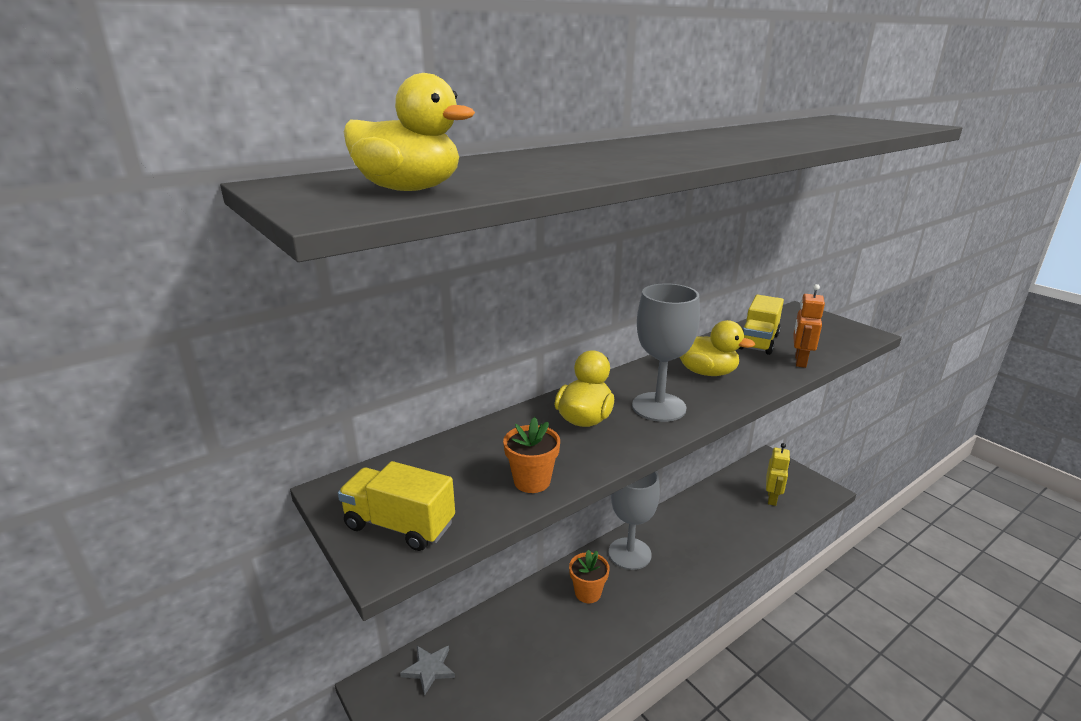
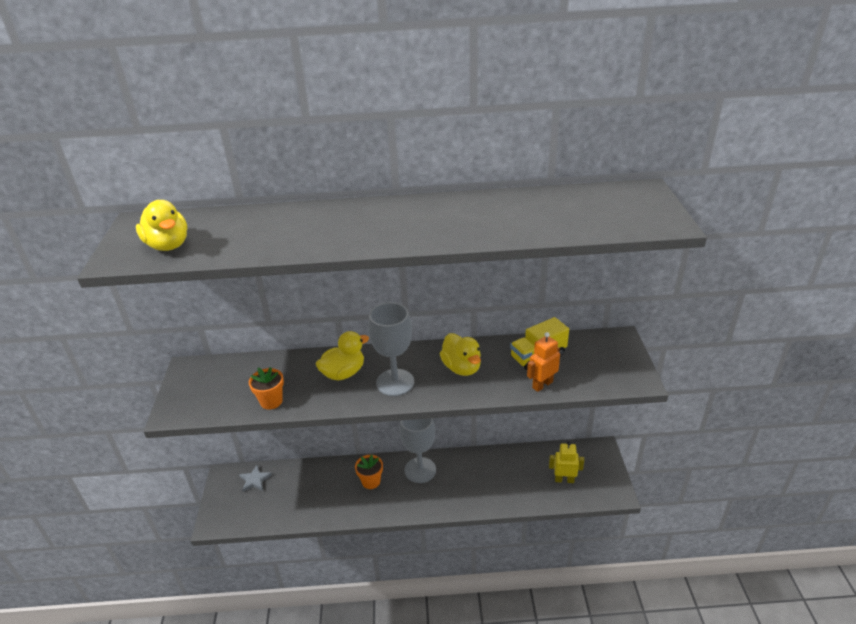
camera: 35 degrees right, 10 degrees up
(399, 525) = (192, 398): yellow truck -> none
(772, 498) = (564, 480): yellow robot -> yellow robot turned 135 degrees counterclockwise

